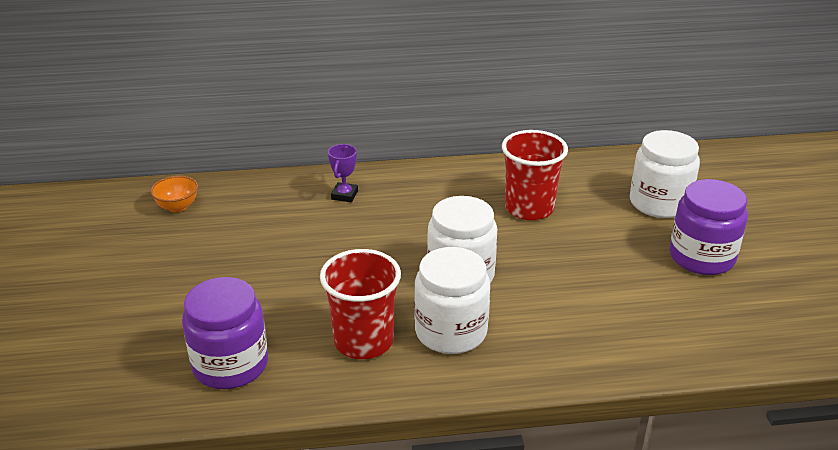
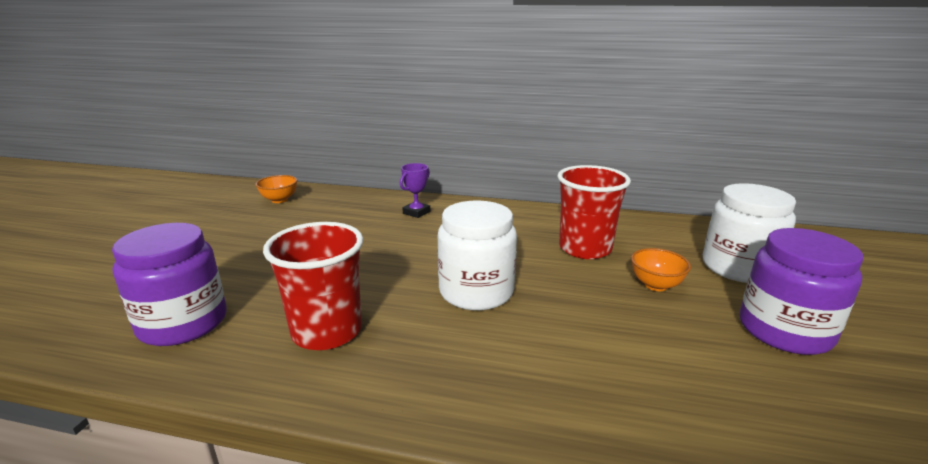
camera: 20 degrees right, 10 degrees down
(451, 331) = (426, 344): white jar -> none
(601, 236) = (655, 285): none -> orange bowl

